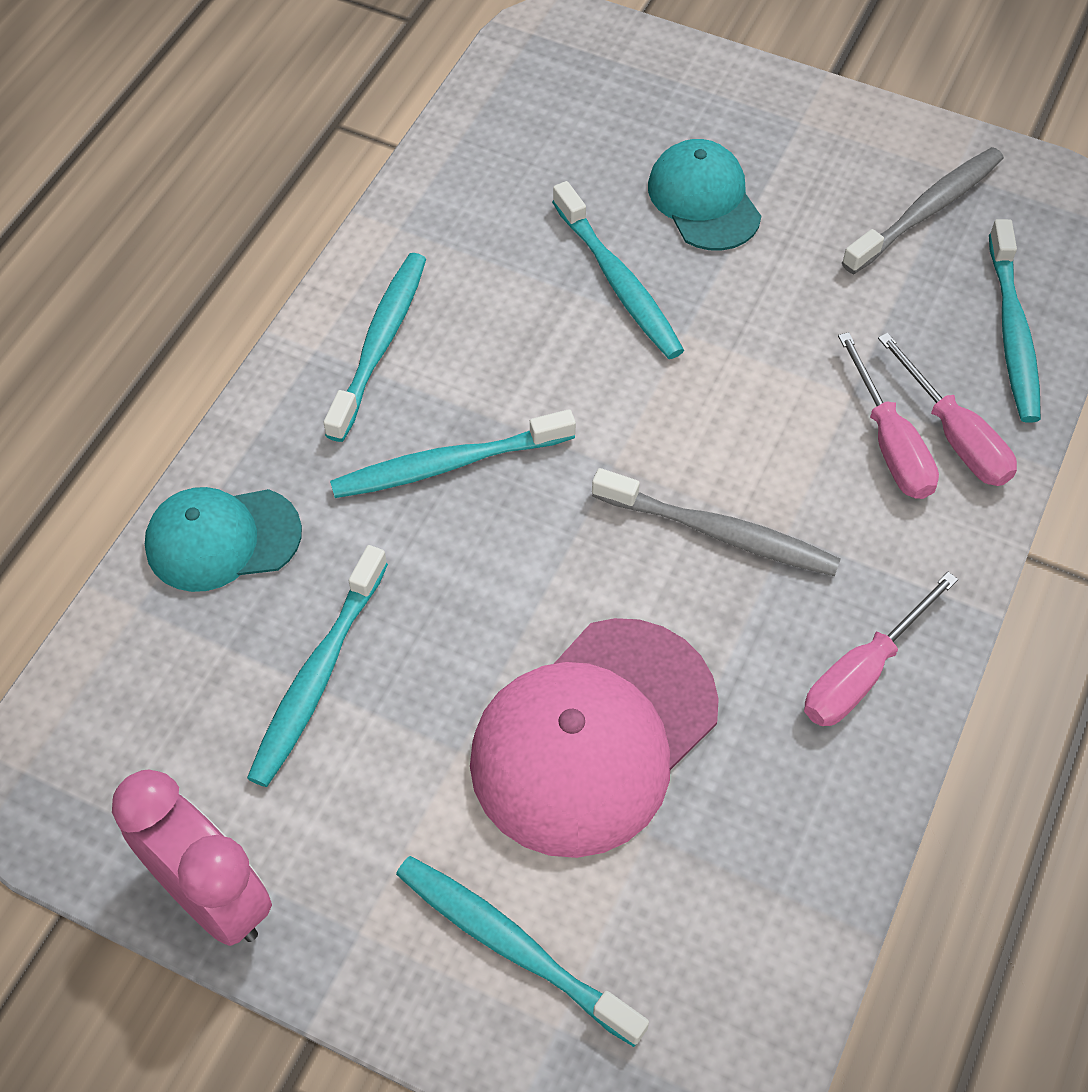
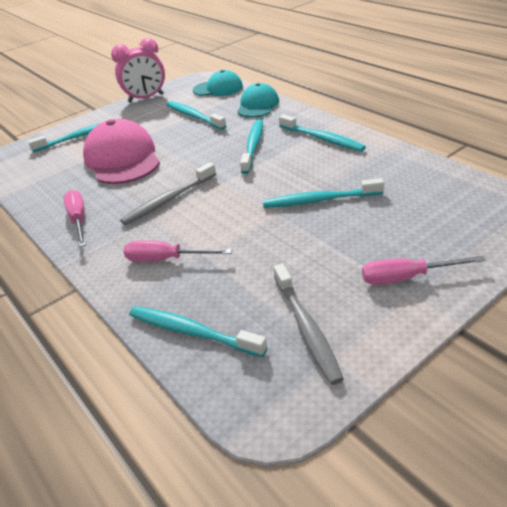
camera: 120 degrees right, 20 degrees down
(704, 200) = (361, 238): turquoise cap -> turquoise cap (218, 88)
(954, 436) = (151, 283): pink screwdriver -> pink screwdriver (406, 277)

